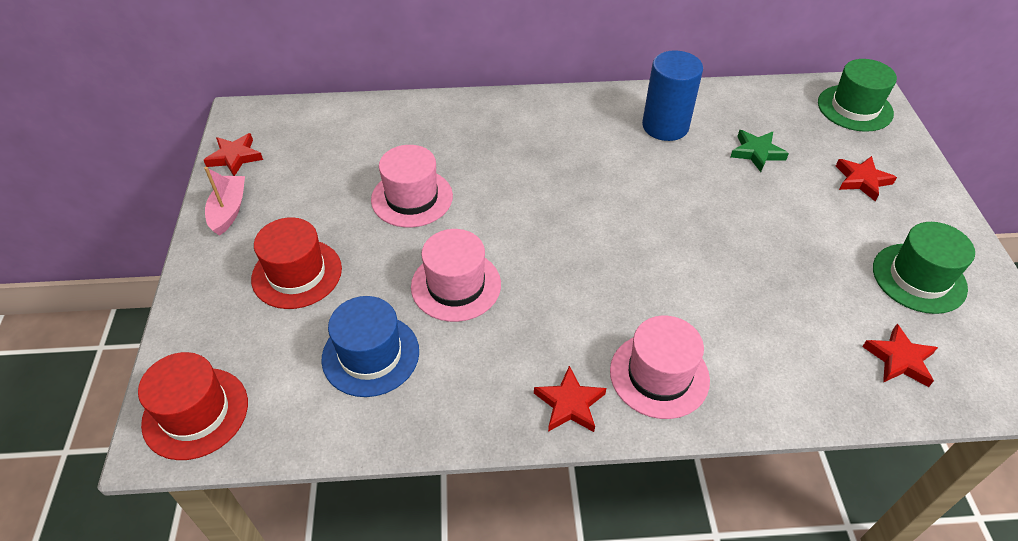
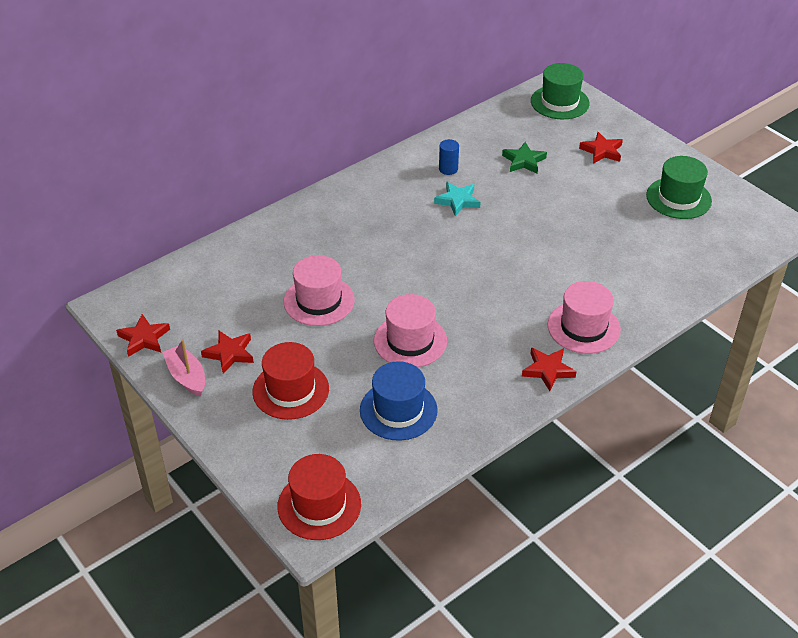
camera: 35 degrees left, 5 degrees down
(645, 162) = (457, 201): none -> turquoise star
(665, 126) = (448, 169): blue cylinder -> blue cylinder, size x0.49
(899, 359) = (702, 250): red star -> red star (229, 353)

